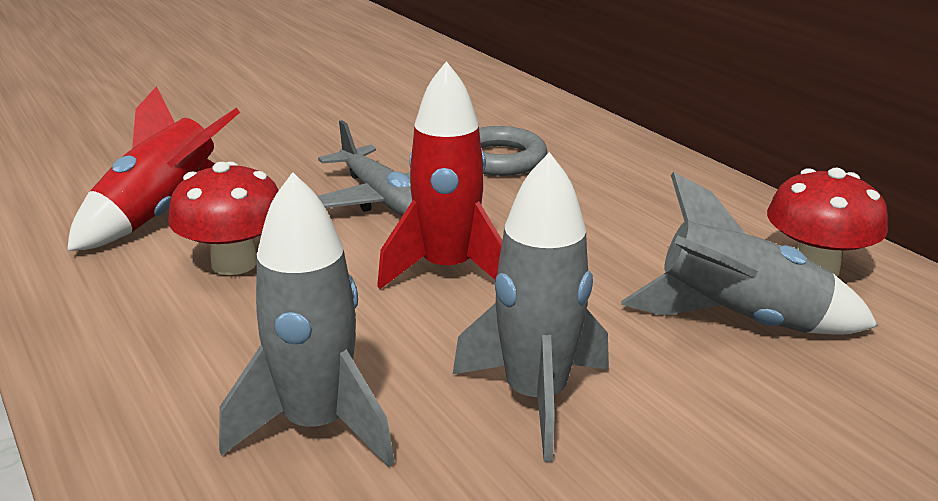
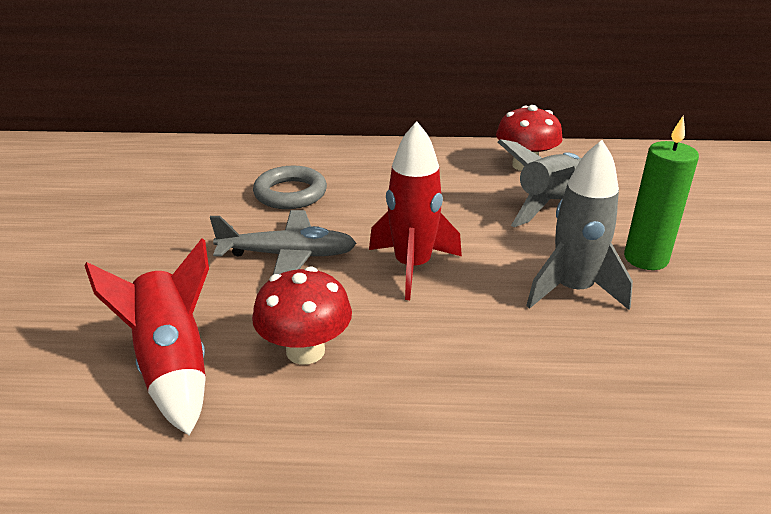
camera: 55 degrees left, 5 degrees up
(317, 425) = (544, 377): grey rocket -> none
(709, 445) = (645, 258): none -> green candle

